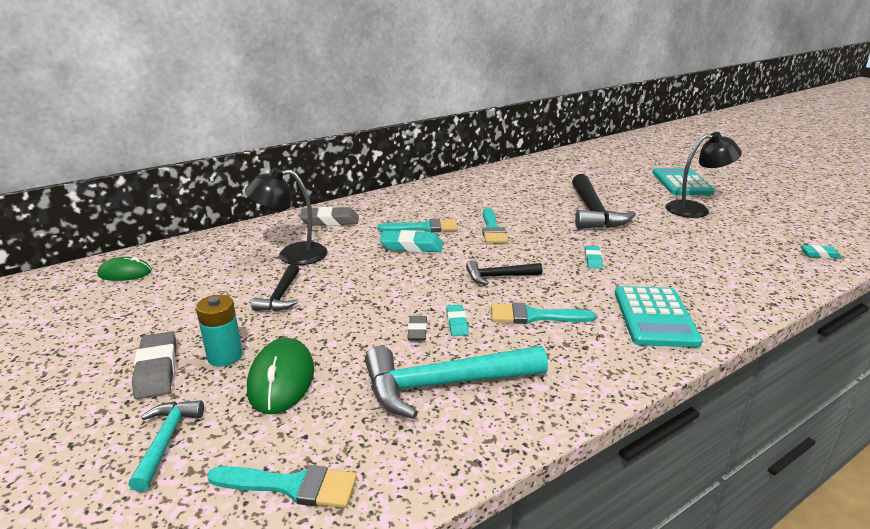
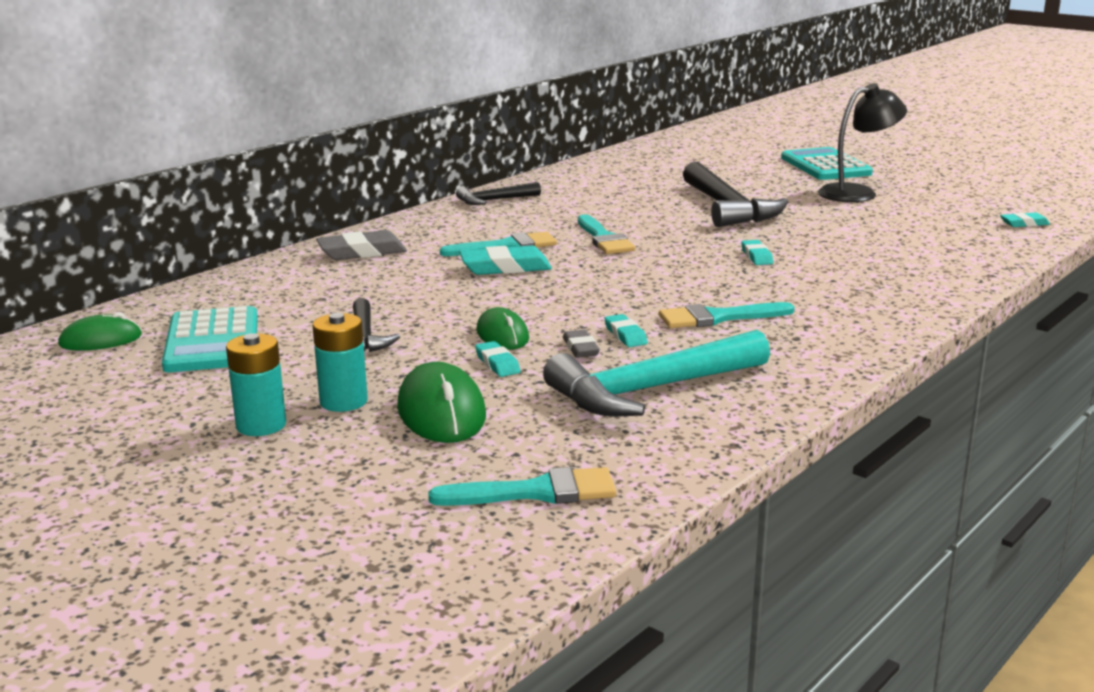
camera: 15 degrees left, 5 degrees down
(157, 370) = (261, 425): grey eraser -> turquoise battery
(166, 441) = (343, 481): turquoise hammer -> none
(292, 255) = (340, 294): black lamp -> none
(350, 337) = (497, 364): none -> turquoise eraser
(371, 309) = (502, 335): none -> green mouse
(498, 276) = (647, 286): black hammer -> black hammer (494, 200)
(654, 317) = (862, 302): turquoise calculator -> turquoise calculator (212, 342)

